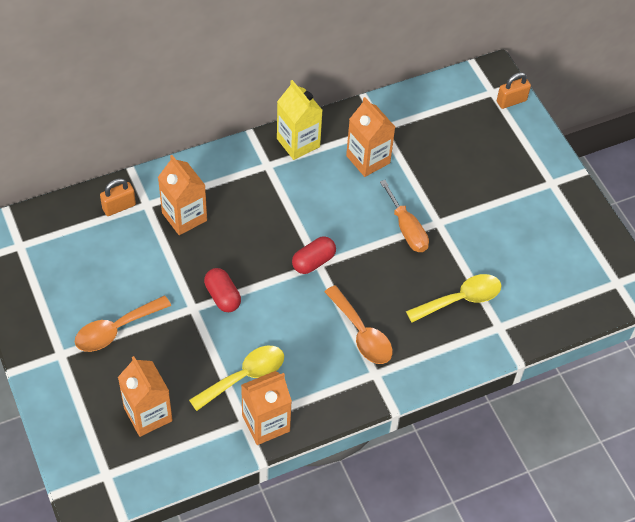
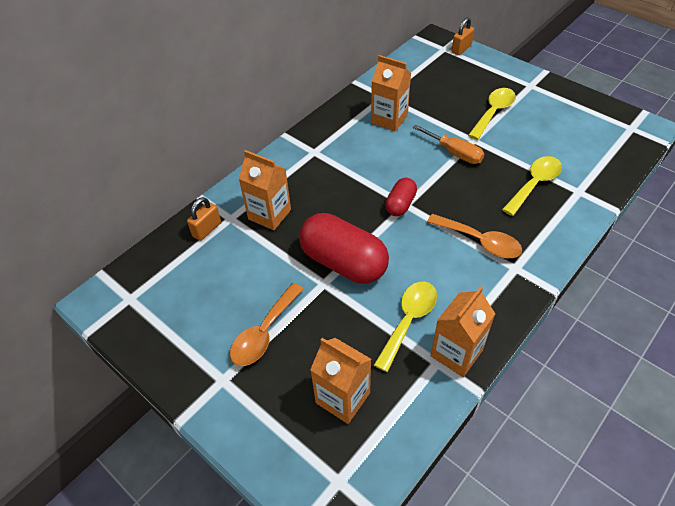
camera: 20 degrees left, 5 degrees down
(222, 296) = (343, 262): red capsule -> red capsule, size x1.94
(298, 143) = (328, 128): yellow carton -> none
(484, 199) = (493, 112): none -> yellow spoon

